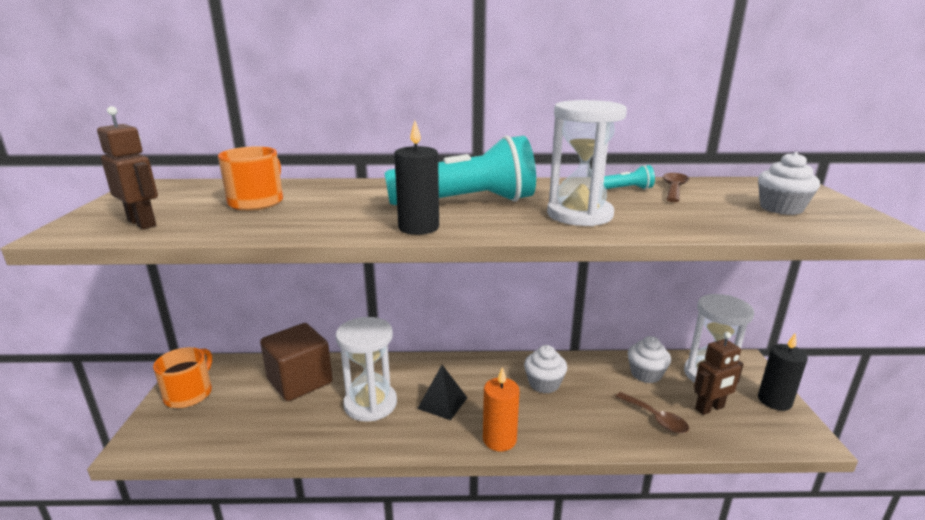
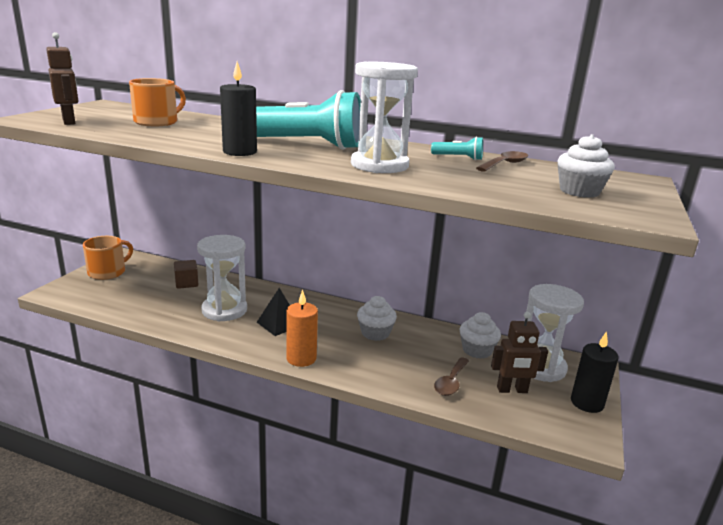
camera: 20 degrees right, 0 degrees up
(300, 381) = (186, 283): brown cube -> brown cube, size x0.51
(655, 418) = (451, 382): brown spoon -> brown spoon turned 45 degrees clockwise

